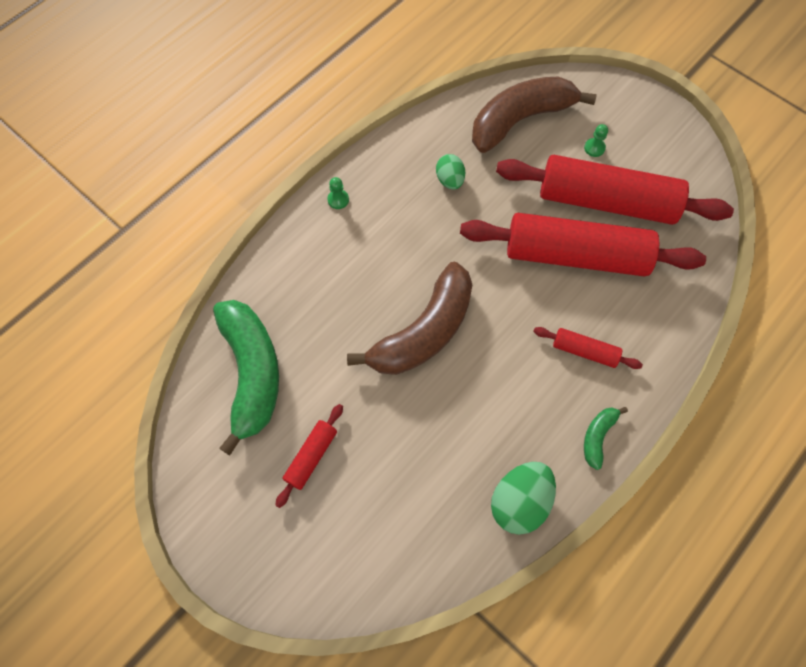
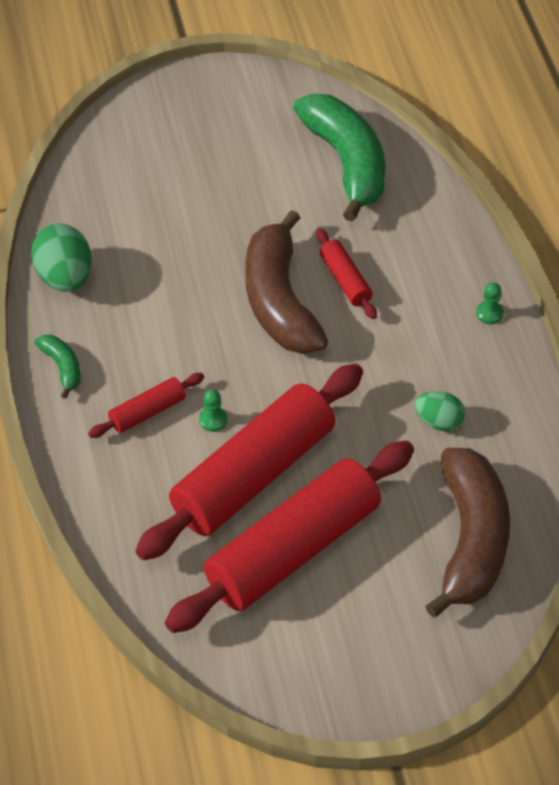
camera: 125 degrees right, 15 degrees down
(252, 373) = (346, 163): green banana -> green banana turned 135 degrees counterclockwise
(311, 457) = (233, 165): red rolling pin -> red rolling pin (345, 280)
(594, 148) = (372, 589): green pawn -> green pawn (213, 420)

